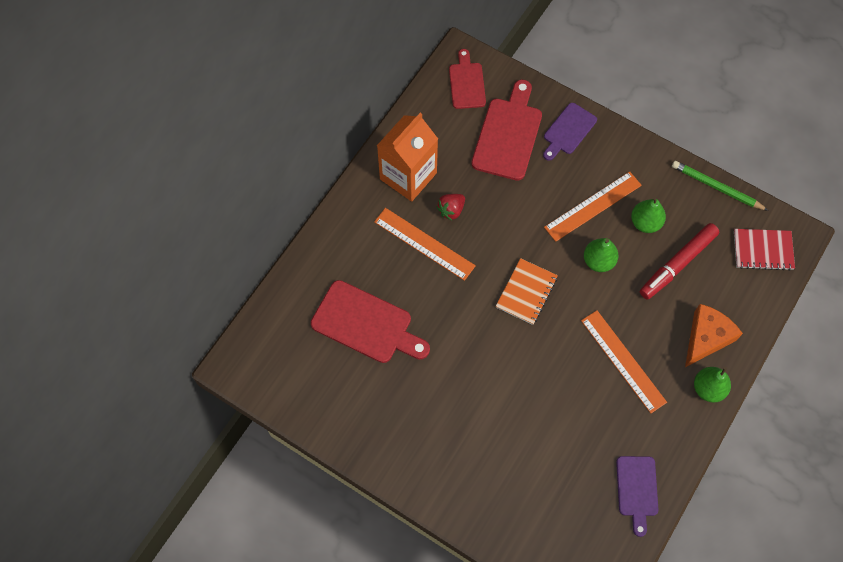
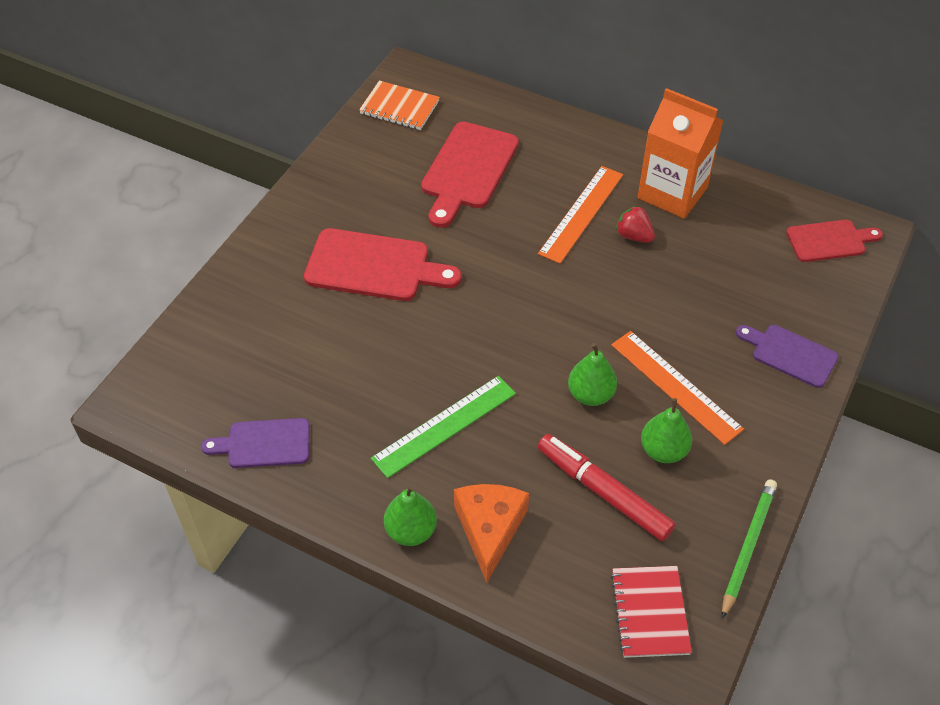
camera: 85 degrees right, 15 degrees down
(508, 135) = (762, 288): red cutting board -> red cutting board (374, 267)
(526, 292) = (531, 317): orange notebook -> orange notebook (399, 107)
(623, 361) = (444, 425): orange ruler -> green ruler
(706, 338) = (489, 529): orange cheese -> orange cheese turned 120 degrees counterclockwise

